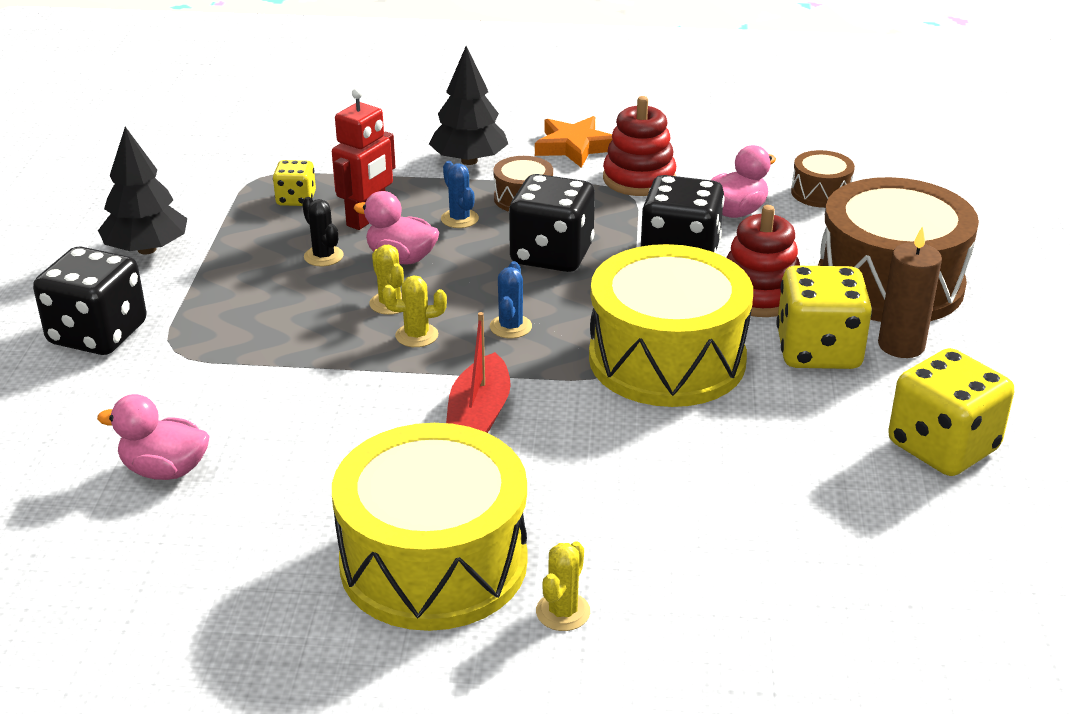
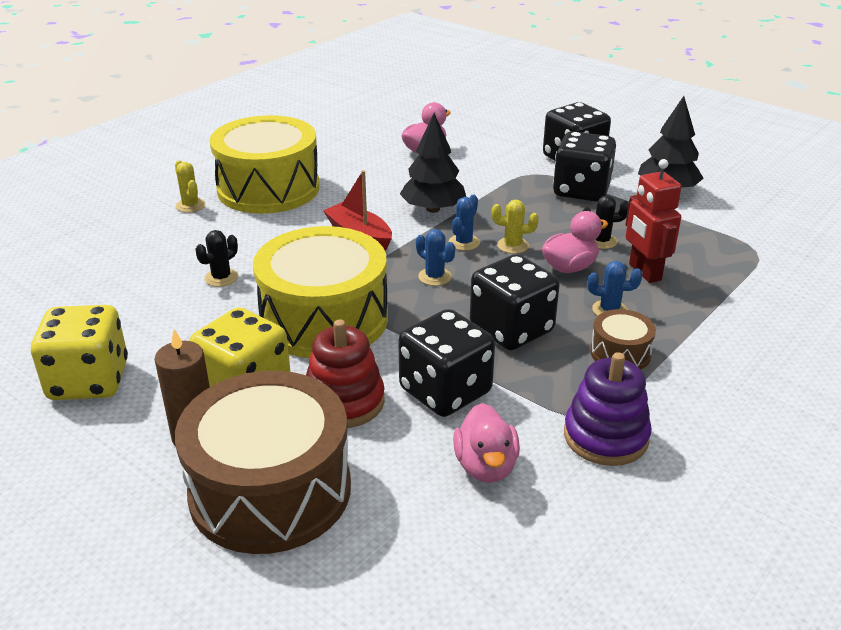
camera: 125 degrees right, 0 degrees up
(200, 301) = (581, 191): none -> black dice
(296, 199) = (702, 254): yellow dice -> none
(417, 335) = (464, 242): yellow cactus -> blue cactus
(469, 161) = (719, 353): black tree -> black tree (433, 209)
(575, 147) = (710, 427): orange star -> none
(639, 179) = (605, 436): red stacking toy -> purple stacking toy
(687, 468) = (221, 278): none -> black cactus
(820, 193) = (467, 555): brown drum -> none

